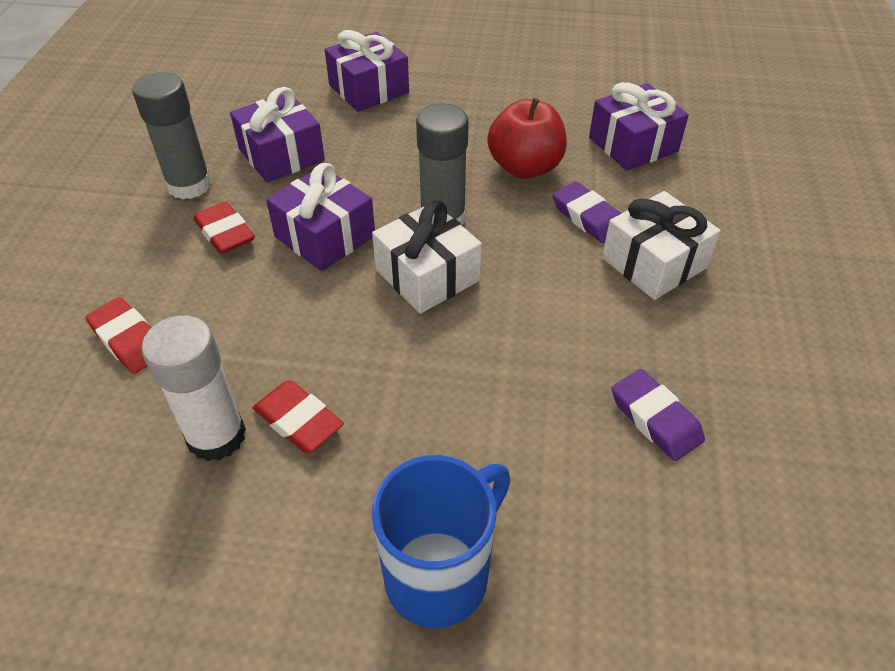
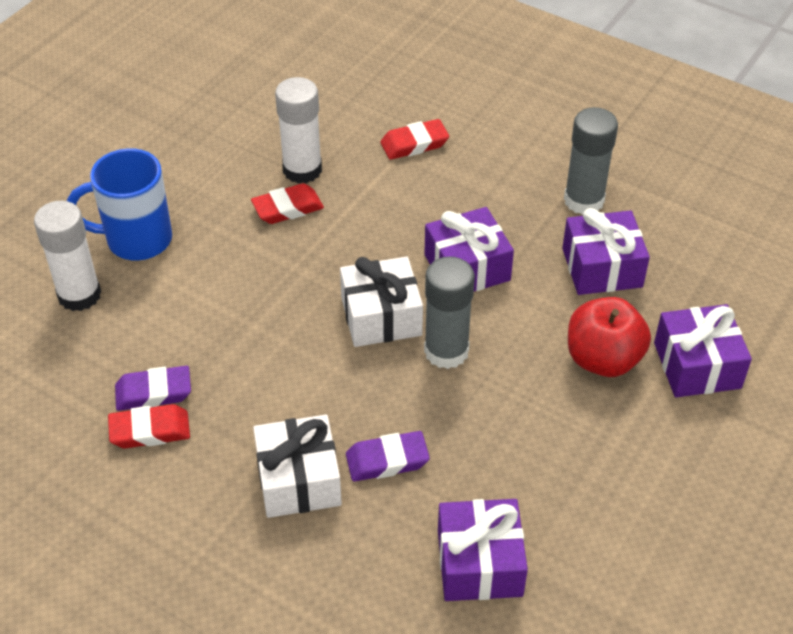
camera: 115 degrees right, 0 degrees up
(225, 233) = (505, 210): red eraser -> red eraser (150, 430)
(440, 574) = (136, 240): blue mug -> blue mug turned 105 degrees clockwise
(525, 167) = (489, 444): red apple -> red apple (603, 359)
(578, 590) = (79, 295): none -> white glue stick

